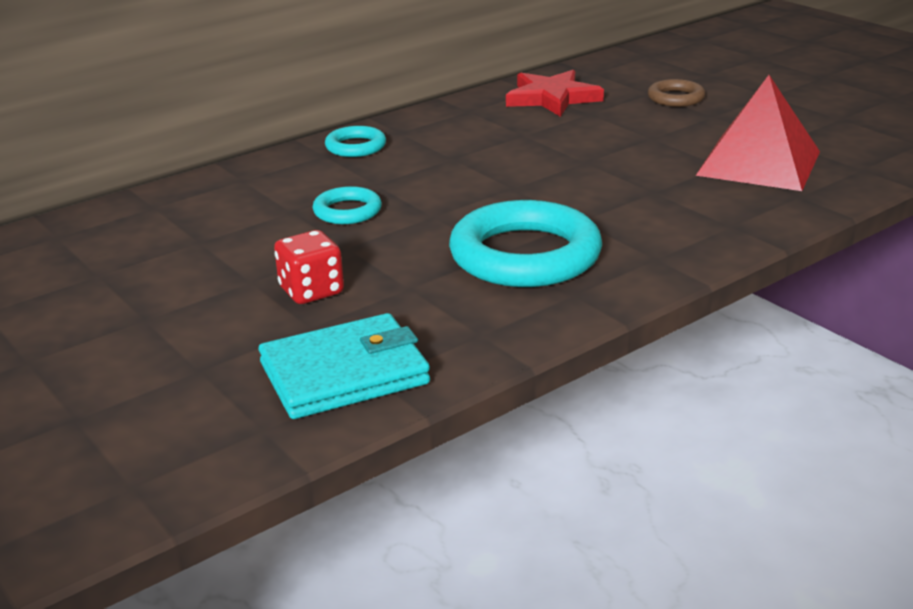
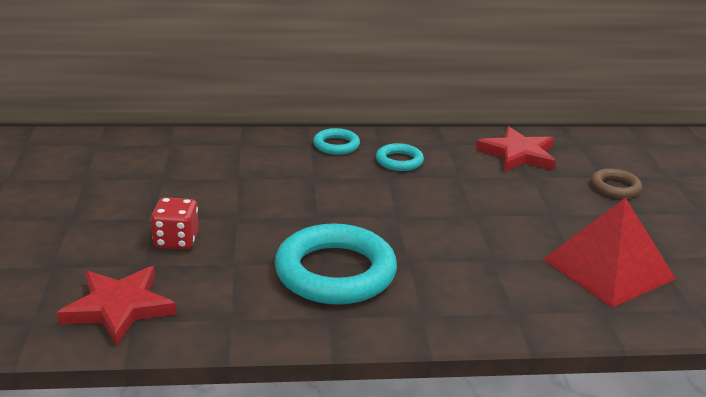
camera: 30 degrees right, 0 degrees up
(344, 374) = (119, 308): turquoise wallet -> red star
(347, 211) = (270, 191): turquoise ring -> turquoise ring (399, 161)

